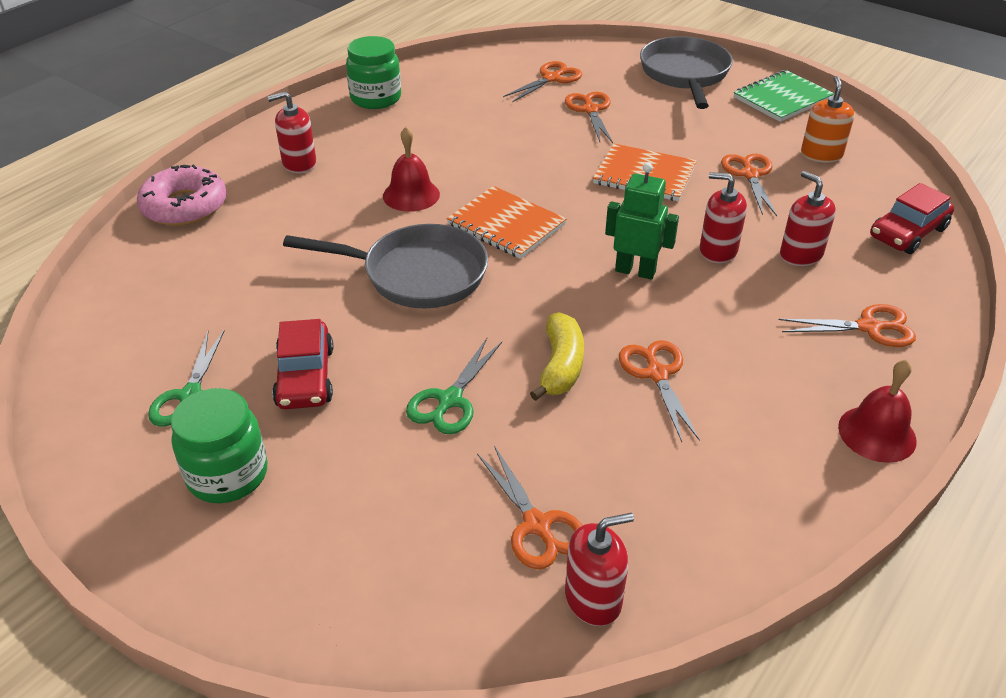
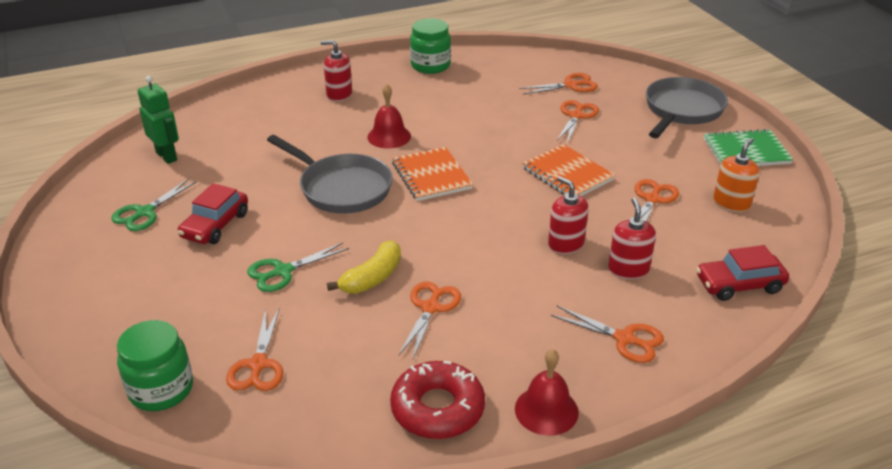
camera: 30 degrees right, 5 degrees down
(184, 206) = (247, 101): pink donut -> none
(227, 474) = (123, 263): green jar -> green jar (161, 389)
(593, 598) = (247, 420): red soap dispenser -> none
(635, 271) = (489, 236): green robot -> green robot (167, 156)
(777, 482) = (437, 408): none -> red donut

